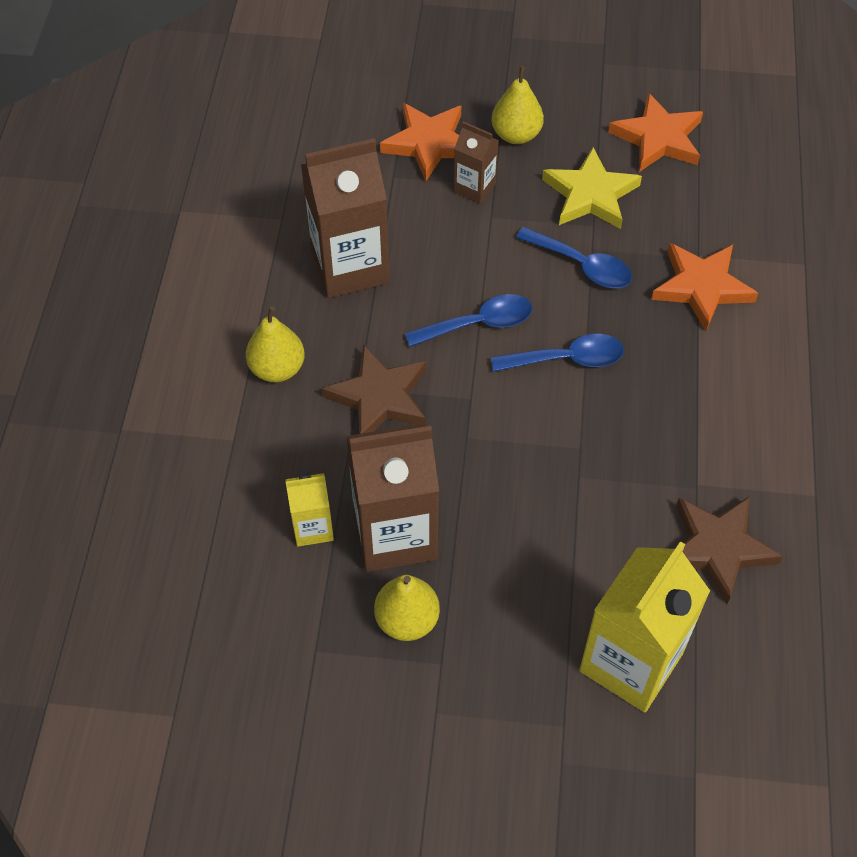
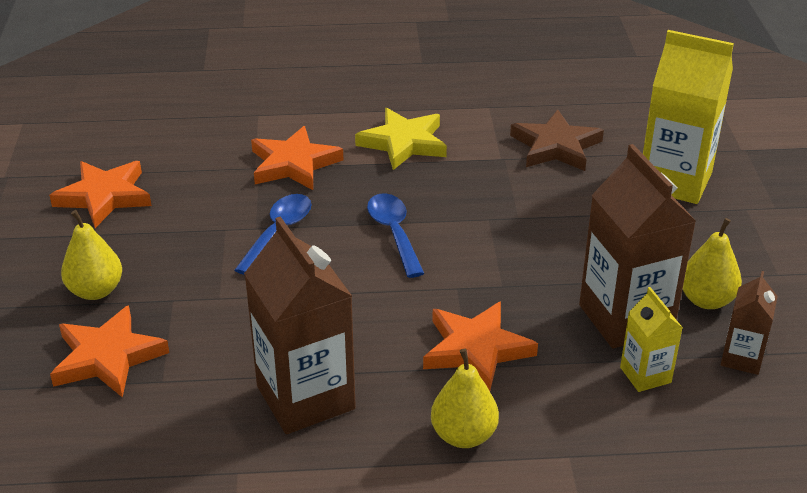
camera: 100 degrees left, 20 degrees down
(379, 397) = (476, 349): brown star -> orange star
(474, 187) = (177, 314): brown carton -> brown carton (741, 358)
(478, 324) = (365, 292): blue spoon -> none
(590, 194) = (183, 234): yellow star -> yellow star (403, 143)

